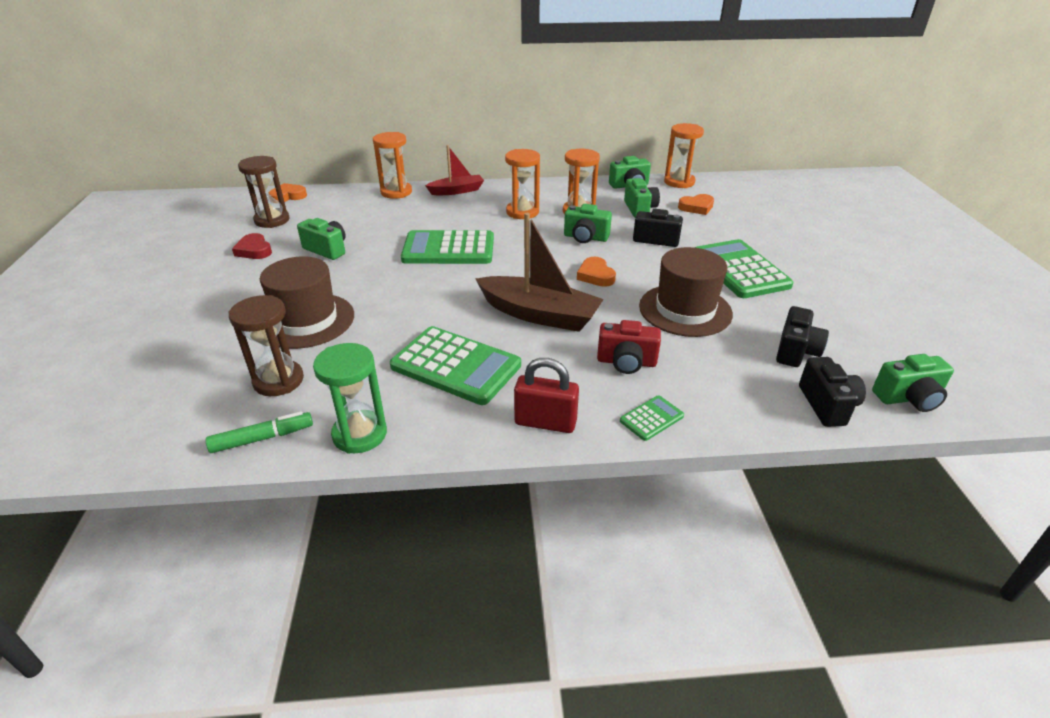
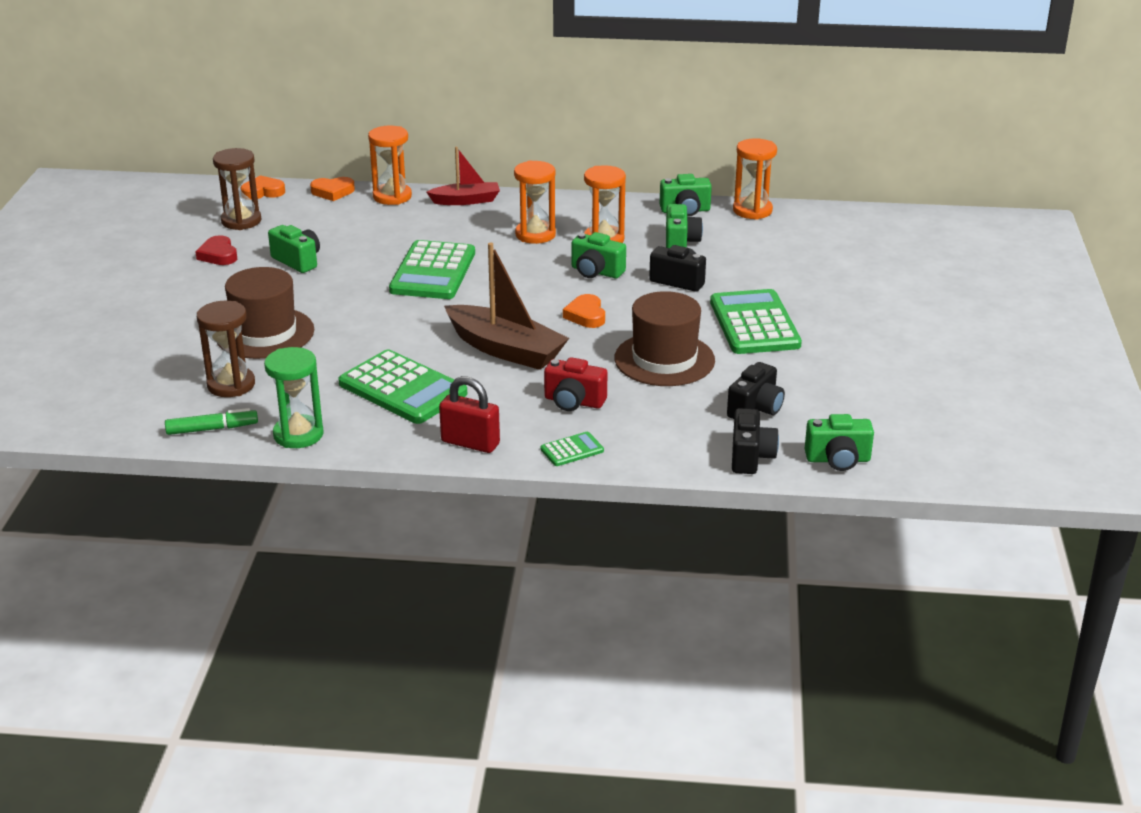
camera: 10 degrees right, 5 degrees down
(448, 249) = (433, 272): green calculator -> green calculator turned 90 degrees counterclockwise
(696, 207) = (753, 246): orange heart -> orange heart (332, 192)

